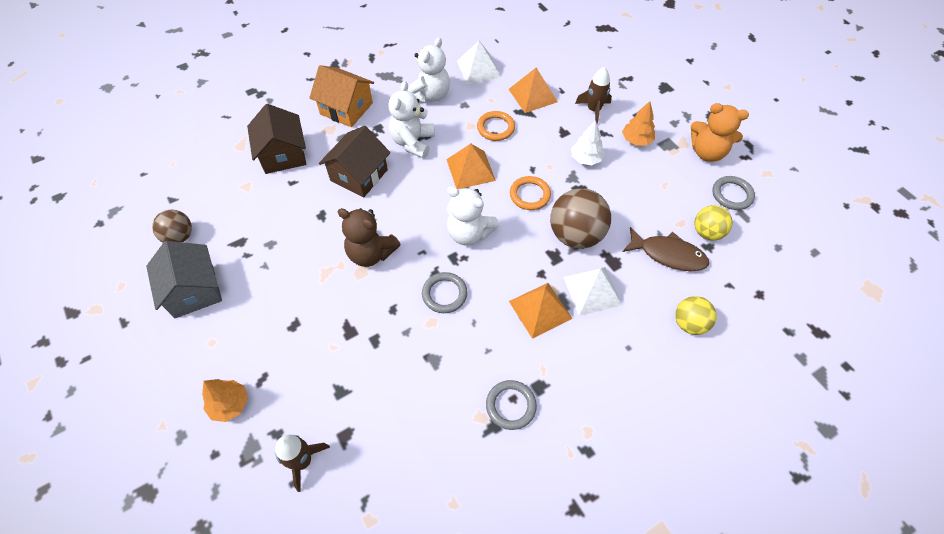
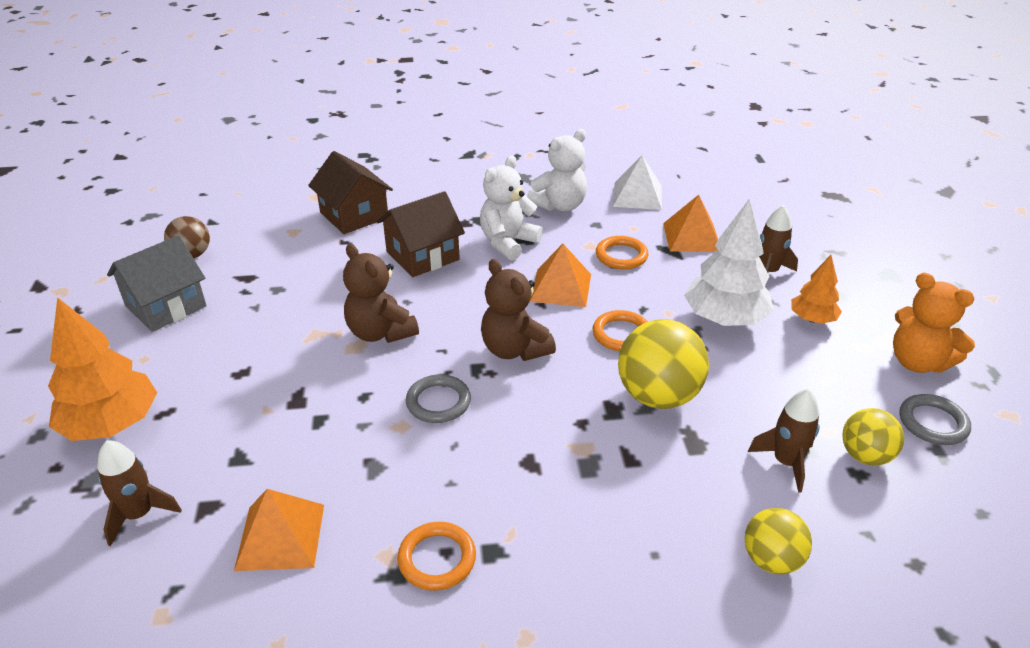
camera: 25 degrees right, 20 degrees down
(194, 291) = (166, 306): grey house -> grey house turned 45 degrees clockwise
(230, 404) = (112, 424): orange tree -> orange tree, size x1.76
(283, 154) = (354, 215): brown house -> brown house turned 45 degrees counterclockwise
(346, 108) = (454, 193): orange house -> none
(469, 233) = (514, 349): white teddy bear -> brown teddy bear
(511, 406) = (437, 559): grey ring -> orange ring
(540, 309) = (553, 462): orange pyramid -> orange pyramid (280, 536)
(576, 235) = (658, 396): brown ball -> yellow ball
(585, 159) = (724, 319): white tree -> white tree, size x1.76
(592, 291) = (642, 466): white pyramid -> none
(668, 254) = (786, 462): brown fish -> brown rocket

